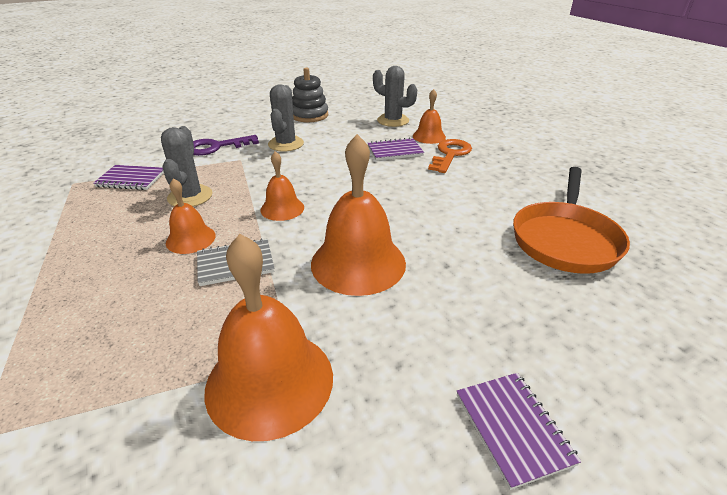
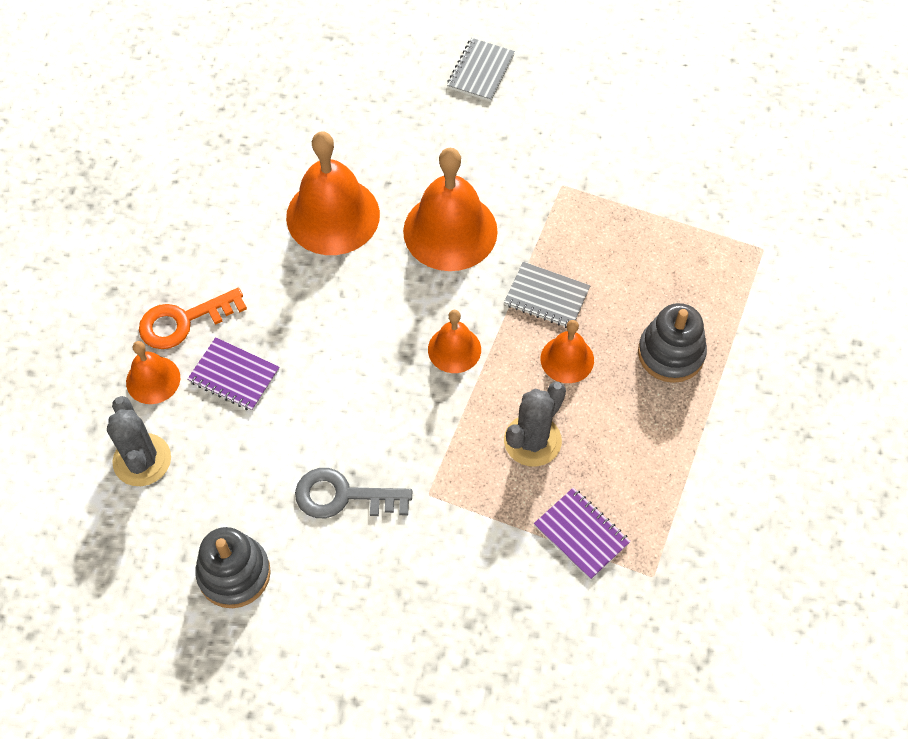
camera: 140 degrees left, 25 degrees up
(92, 281) = (671, 353): none -> grey stacking toy
(216, 147) = (436, 556): purple key -> none
(269, 381) = (586, 177): orange bell -> orange bell (333, 215)
(286, 144) = (343, 496): grey cactus -> grey key
(513, 428) = (481, 71): purple notebook -> grey notebook
(565, 239) = (264, 141): orange pan -> none

